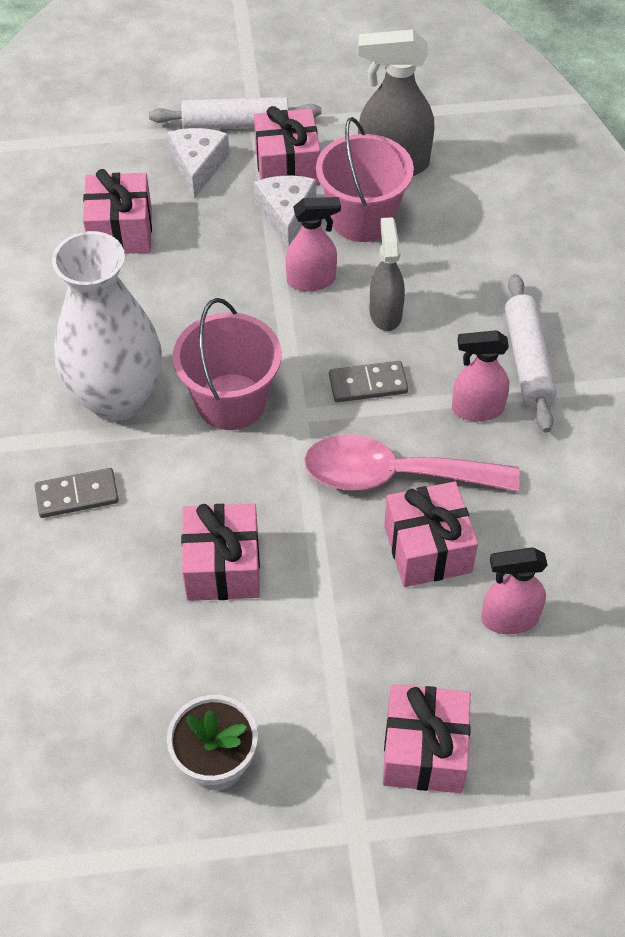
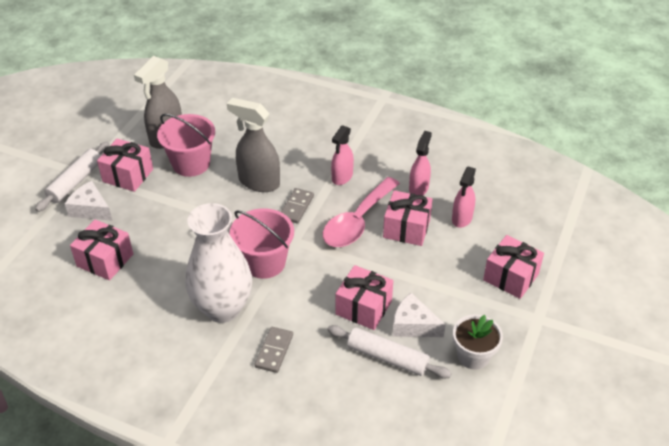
camera: 60 degrees left, 10 degrees down
(286, 215) = (160, 189): white cheese -> white cheese (413, 325)
(312, 280) = (213, 199): pink spray bottle -> pink spray bottle (418, 188)
(385, 313) = (258, 182): grey spray bottle -> grey spray bottle, size x1.55
(527, 360) = (328, 148): white rolling pin -> white rolling pin (387, 357)

